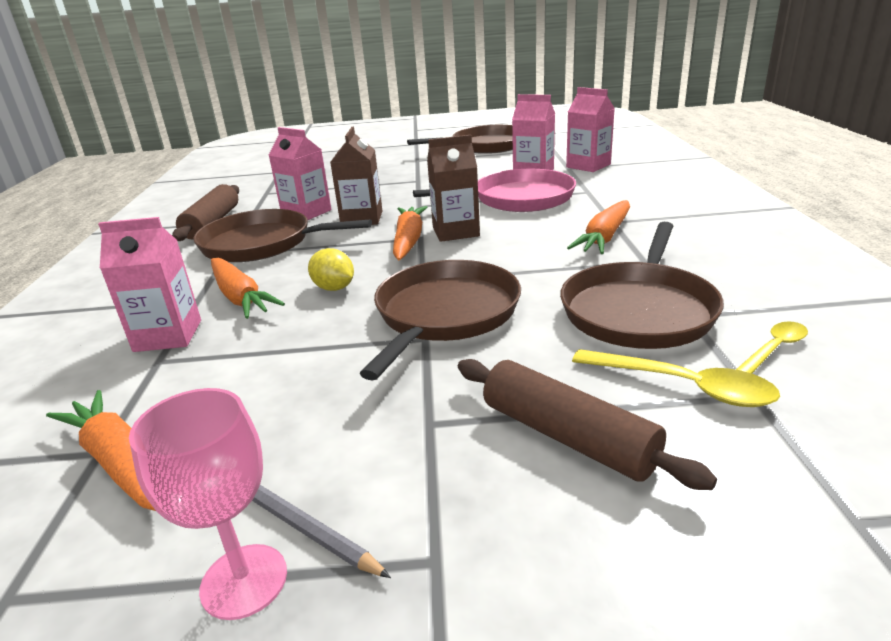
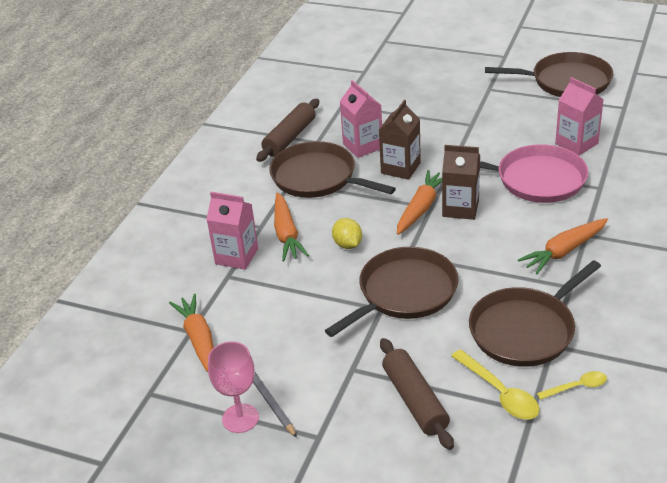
camera: 25 degrees right, 10 degrees up
(588, 166) = (633, 147): pink carton -> none

